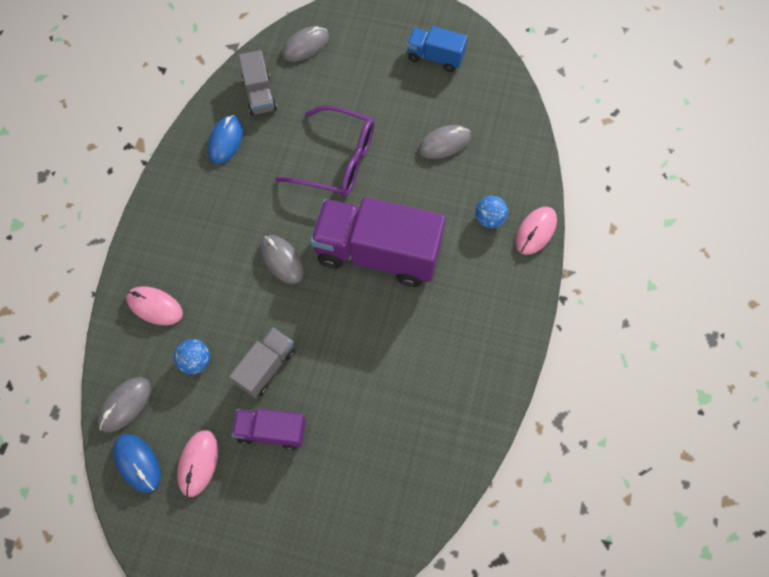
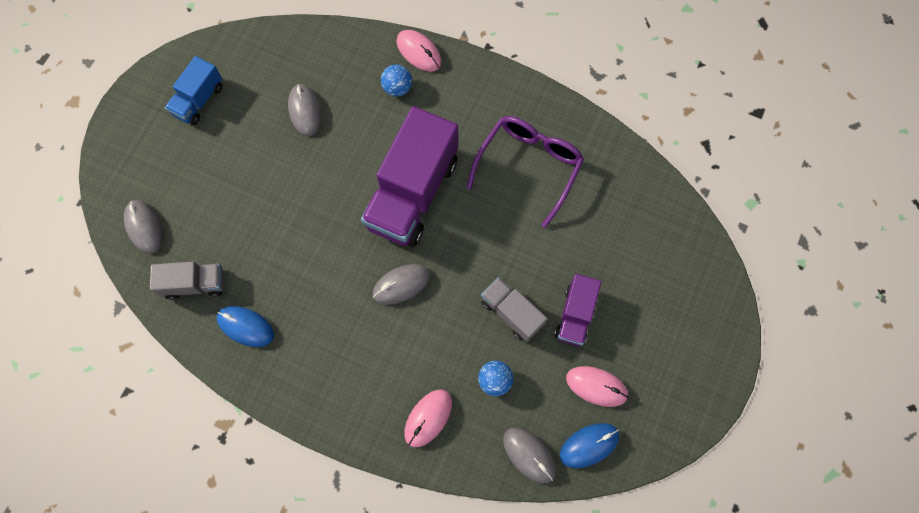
camera: 80 degrees left, 5 degrees up
(337, 160) = (299, 215): purple glasses -> purple glasses (529, 166)

